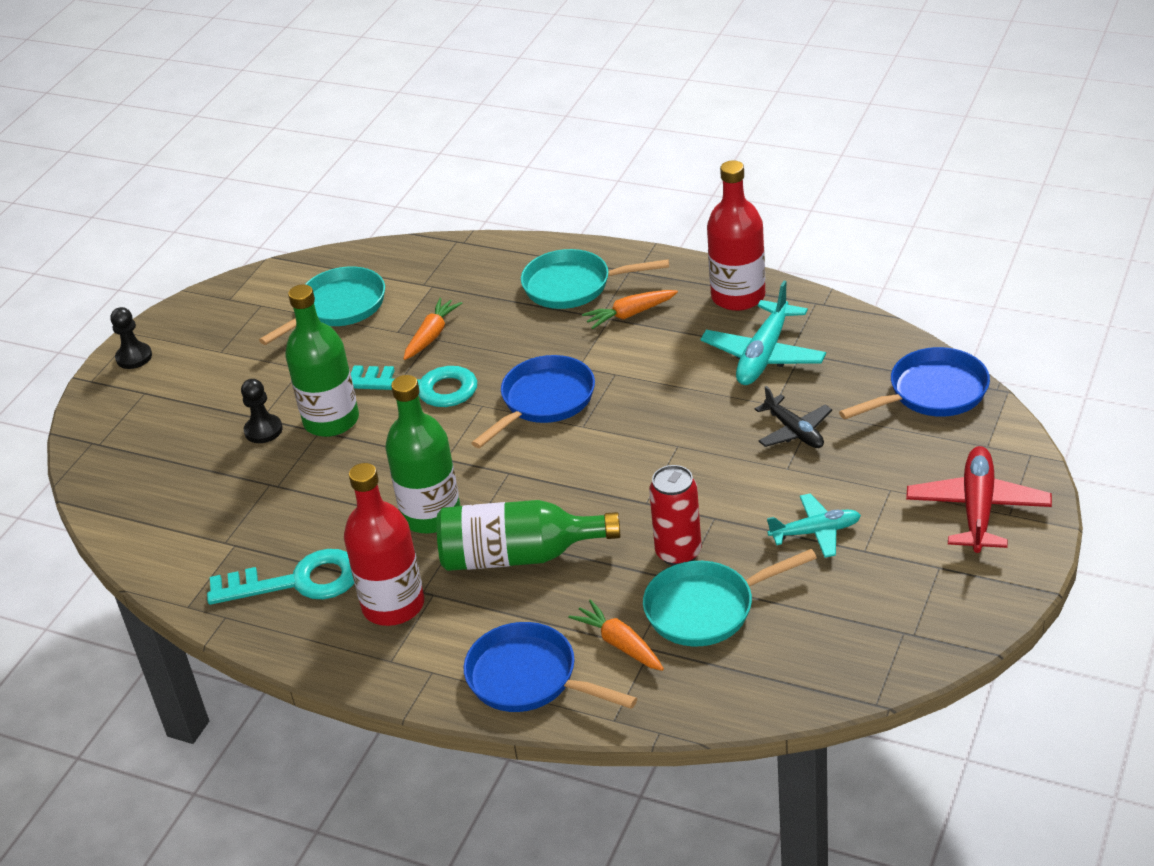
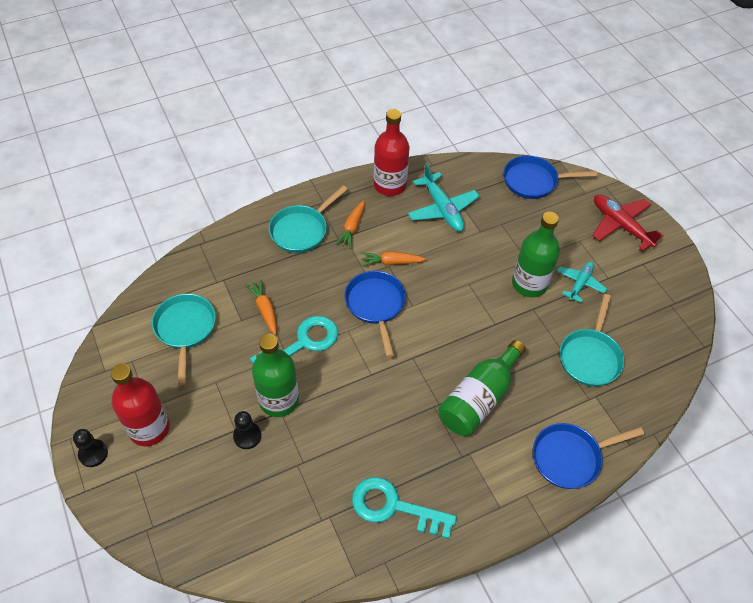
camera: 55 degrees left, 15 degrees up
(297, 581) = (394, 507): turquoise key -> turquoise key turned 105 degrees counterclockwise
(393, 605) = (459, 476): red bottle -> red bottle (149, 428)
(431, 515) = (408, 411): green bottle -> green bottle (529, 284)
(620, 644) = (581, 405): orange carrot -> orange carrot (391, 262)
(678, 553) = (542, 338): red can -> none
(794, 431) = (506, 239): black plane -> none
(932, 393) = (533, 181): blue pan -> blue pan turned 105 degrees counterclockwise

